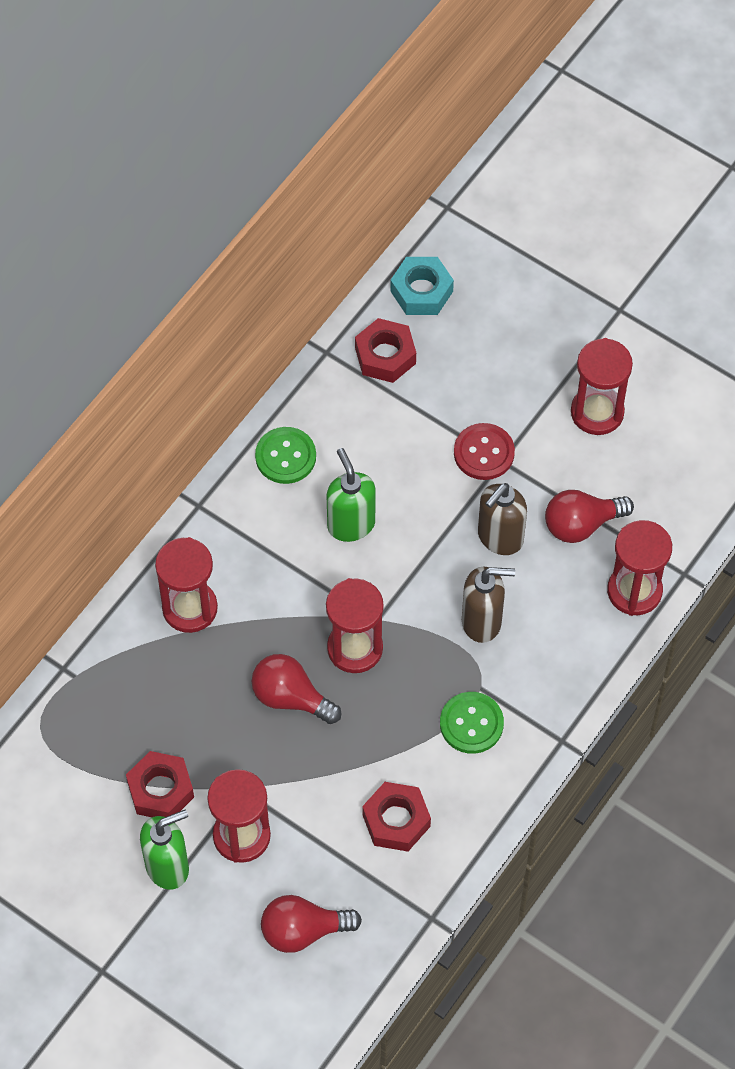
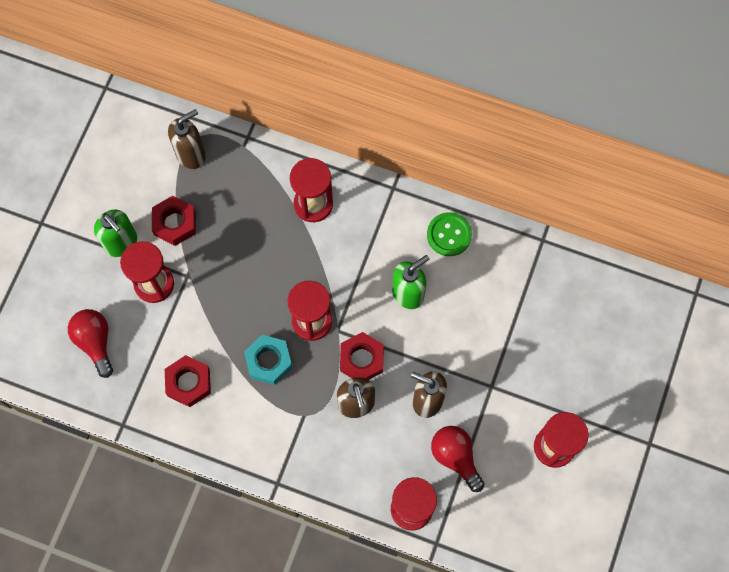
camera: 75 degrees right, 10 degrees up
(64, 747) = (191, 154): none -> brown soap dispenser
(290, 697) = (263, 288): red light bulb -> none
(385, 356) = (553, 281): red nut -> red nut (361, 359)
(421, 291) = (616, 293): turquoise nut -> turquoise nut (269, 361)
(471, 724) = (274, 416): green button -> none
(484, 453) = (494, 372): red button -> none

